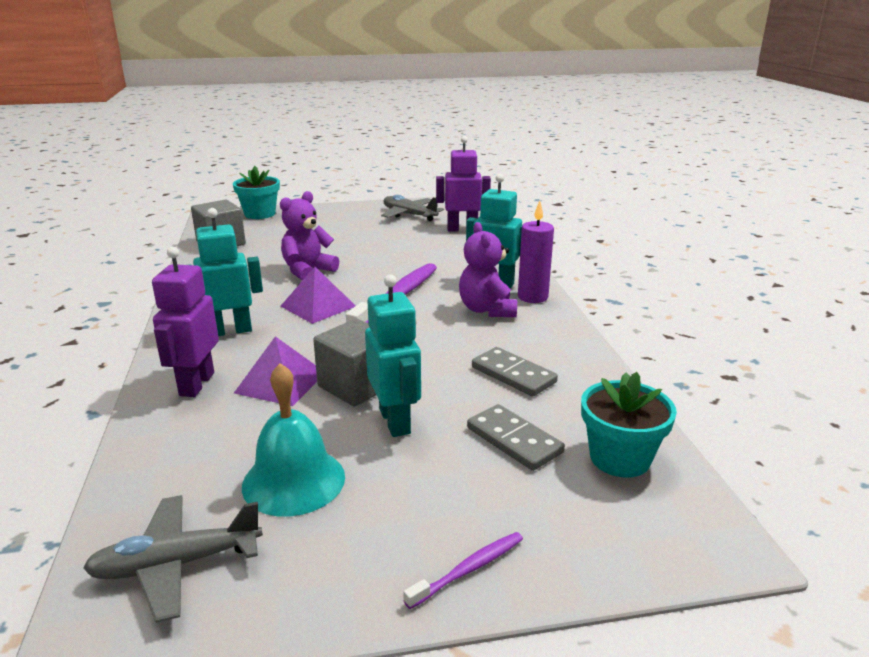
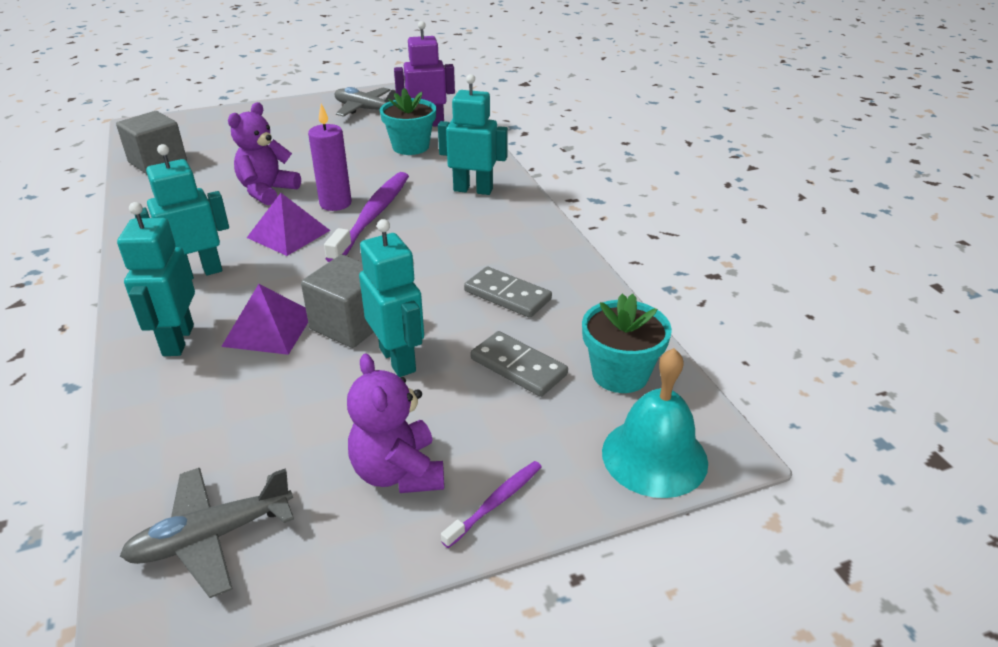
camera: 10 degrees left, 10 degrees up
(196, 384) = (177, 340): purple robot -> turquoise robot
(260, 214) = (194, 120): turquoise flower pot -> turquoise flower pot (410, 147)
(293, 480) = (308, 435): turquoise bell -> turquoise bell (654, 456)
(487, 310) = (469, 222): purple teddy bear -> purple teddy bear (398, 472)
(532, 297) = (514, 203): purple candle -> purple candle (335, 203)

